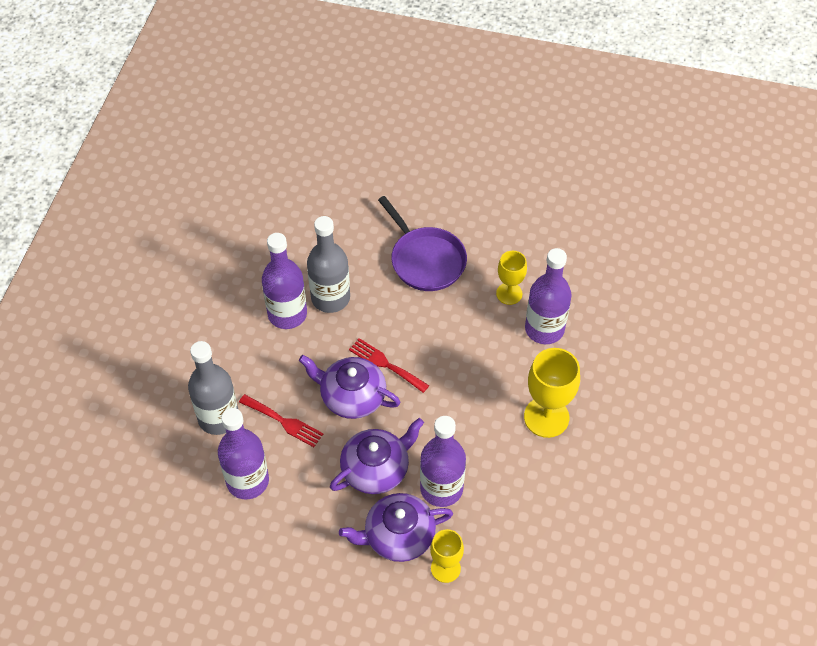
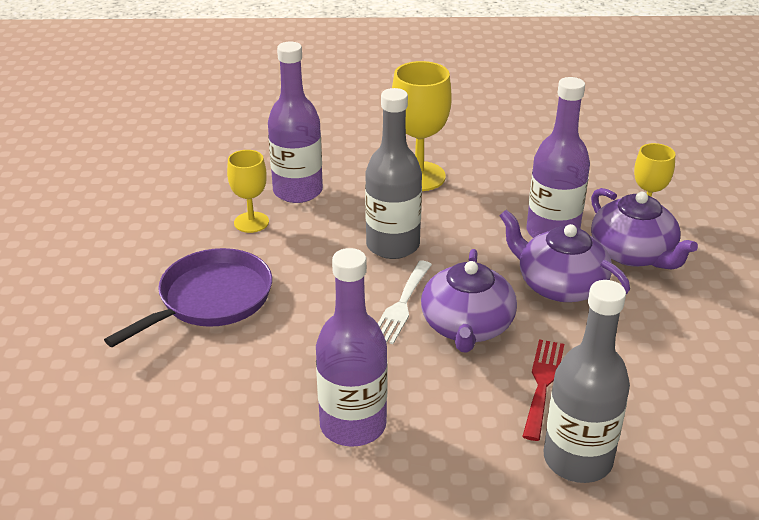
camera: 105 degrees left, 20 degrees down
(247, 481) = (656, 399): purple bottle -> none
(330, 298) = (306, 382): grey bottle -> grey bottle (392, 245)
(385, 364) = (401, 305): red fork -> white fork

